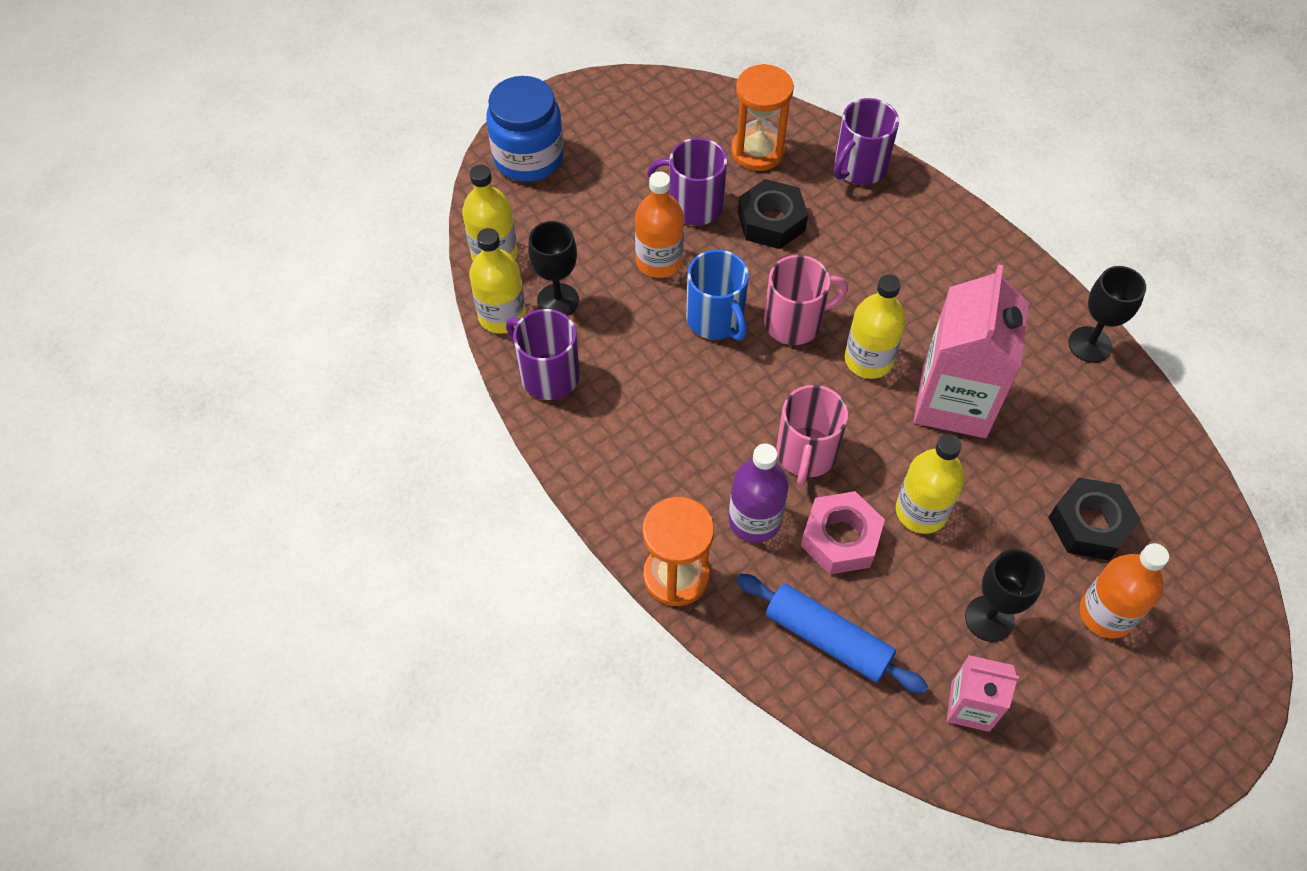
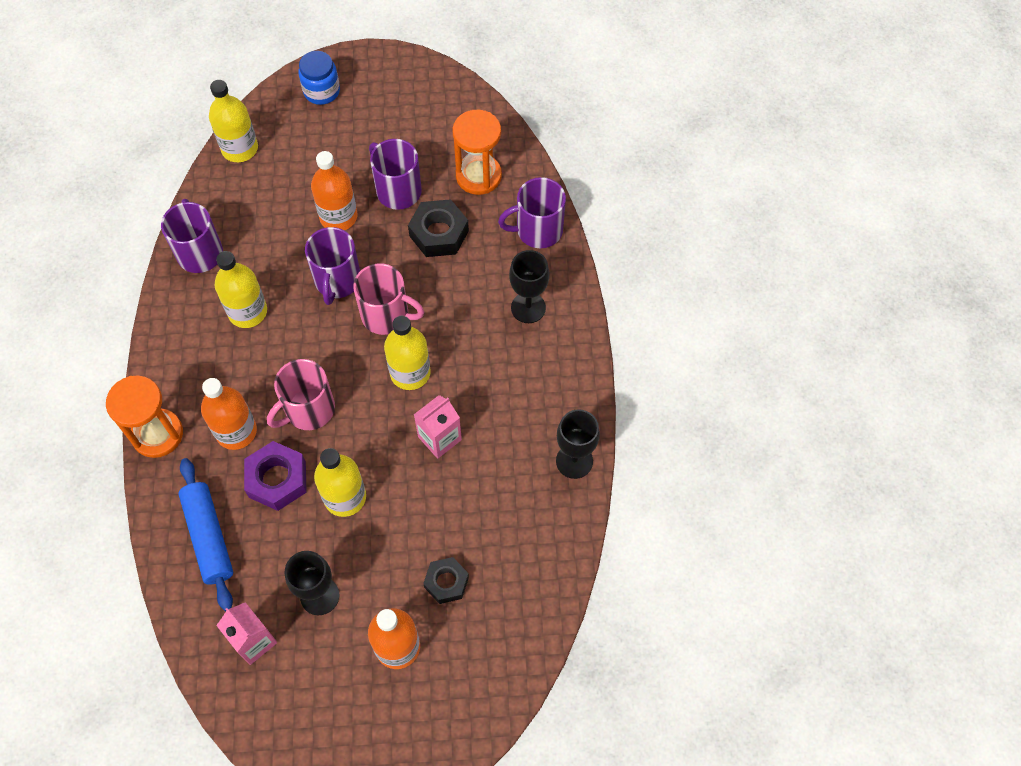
camera: 35 degrees right, 5 degrees up
(502, 316) = (207, 194): yellow bottle -> yellow bottle (247, 312)
(528, 158) = (321, 91): blue jar -> blue jar, size x0.64
(558, 300) = (250, 205): black goblet -> black goblet (528, 308)
(716, 319) = (337, 281): blue mug -> purple mug
(754, 520) = (236, 431): purple bottle -> orange bottle
(840, 538) = (277, 479): pink nut -> purple nut
(954, 401) = (439, 438): pink carton -> pink carton, size x0.52
(1089, 524) = (446, 582): black nut -> black nut, size x0.67

